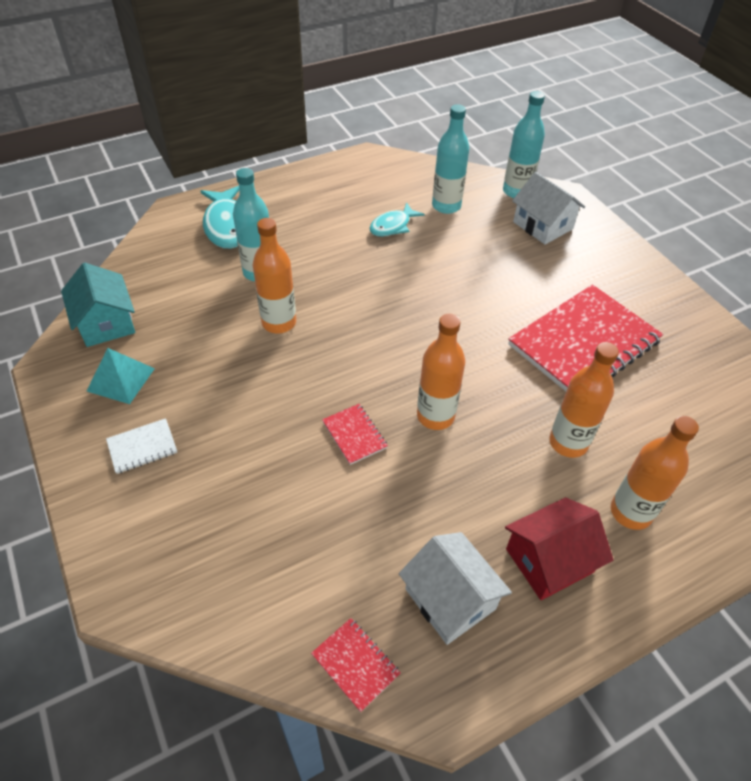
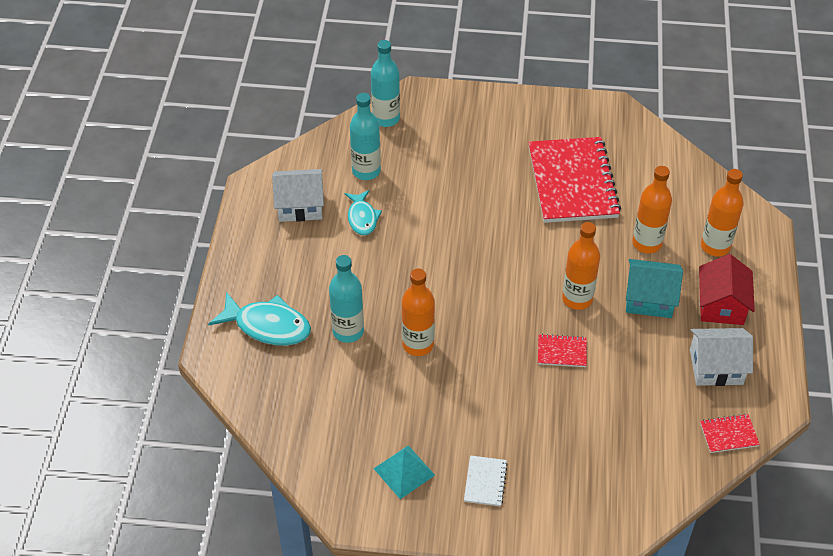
camera: 55 degrees left, 0 degrees up
(106, 323) = (328, 459): turquoise house -> turquoise house (649, 299)
(543, 225) = (438, 128): white house -> white house (300, 205)

